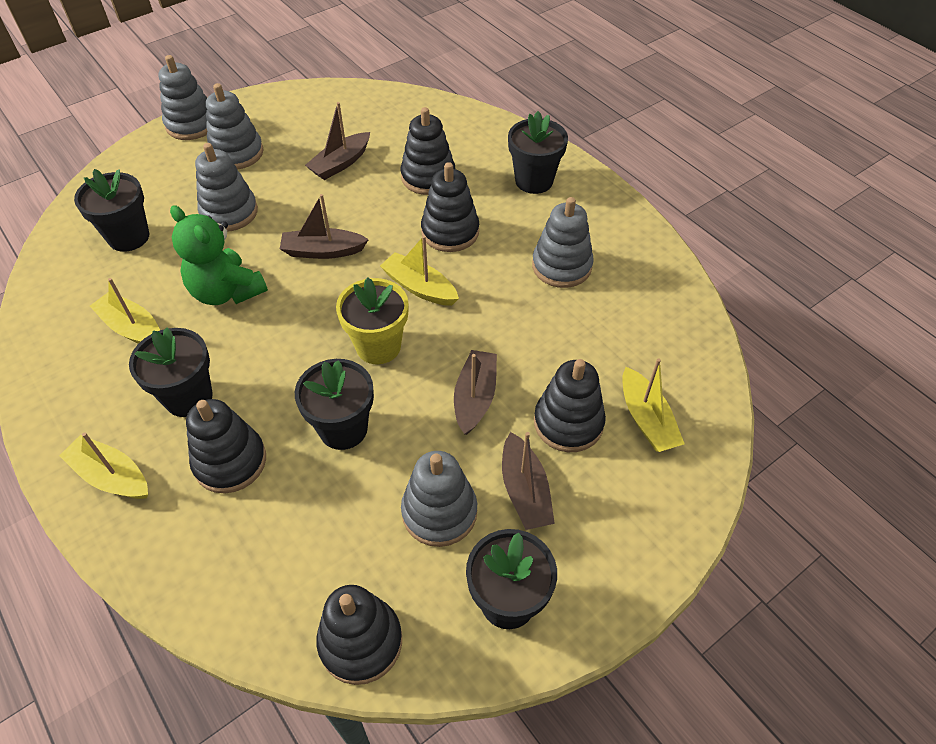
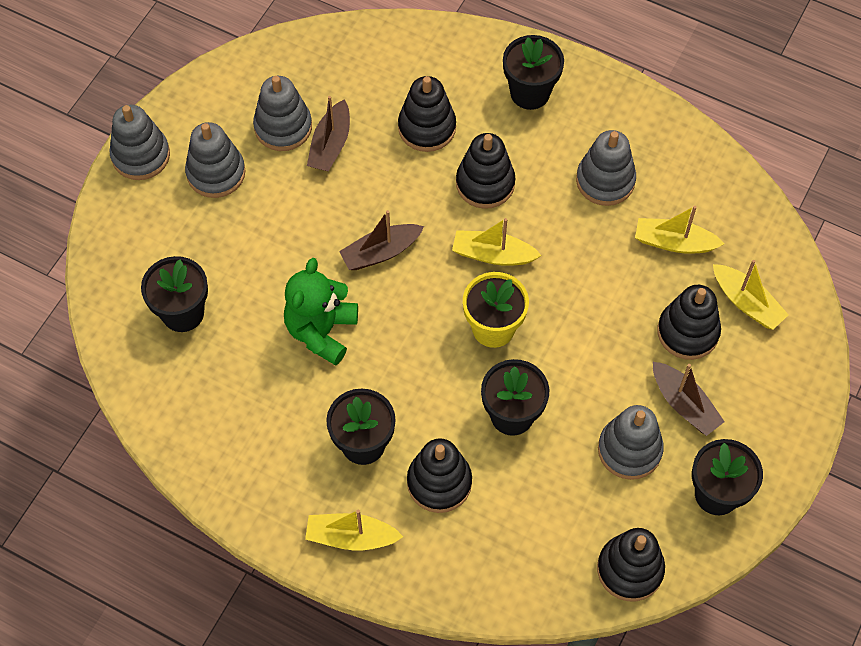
camera: 25 degrees left, 10 degrees up
(132, 328) = (263, 403): yellow boat -> yellow boat (674, 242)
(226, 291) = (321, 331): green teddy bear -> green teddy bear turned 90 degrees clockwise
(229, 212) = (260, 246): grey stacking toy -> grey stacking toy (283, 127)
(475, 397) = (602, 341): brown boat -> none

